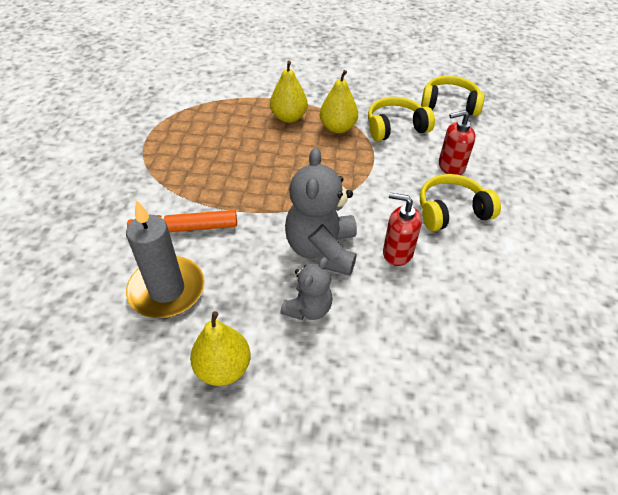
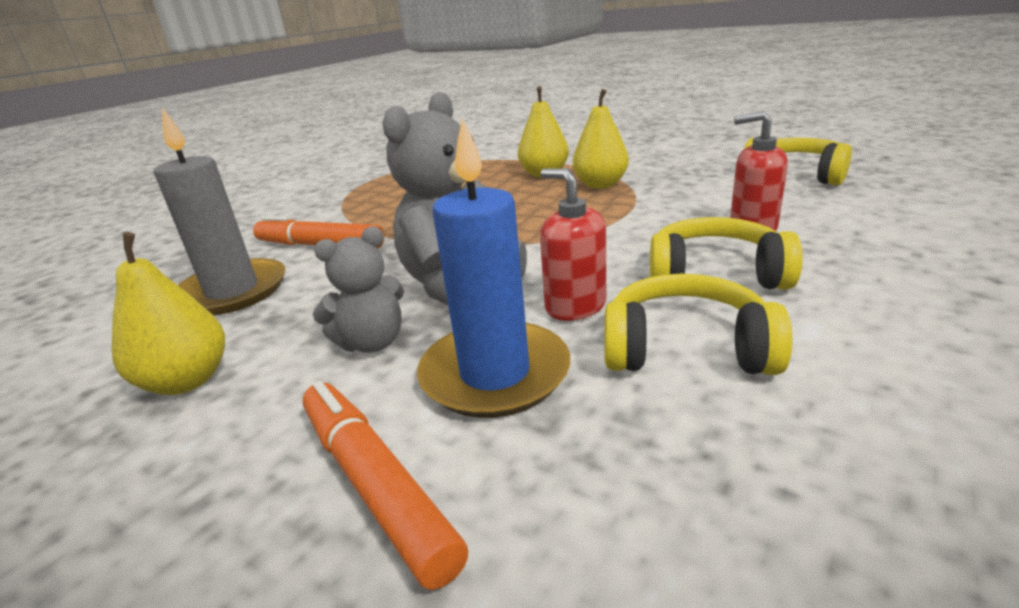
camera: 30 degrees right, 20 degrees down
(387, 390) = (375, 484): none -> orange marker
(391, 312) = (495, 374): none -> blue candle
(395, 127) = (687, 189): yellow headphones -> yellow headphones (686, 348)

